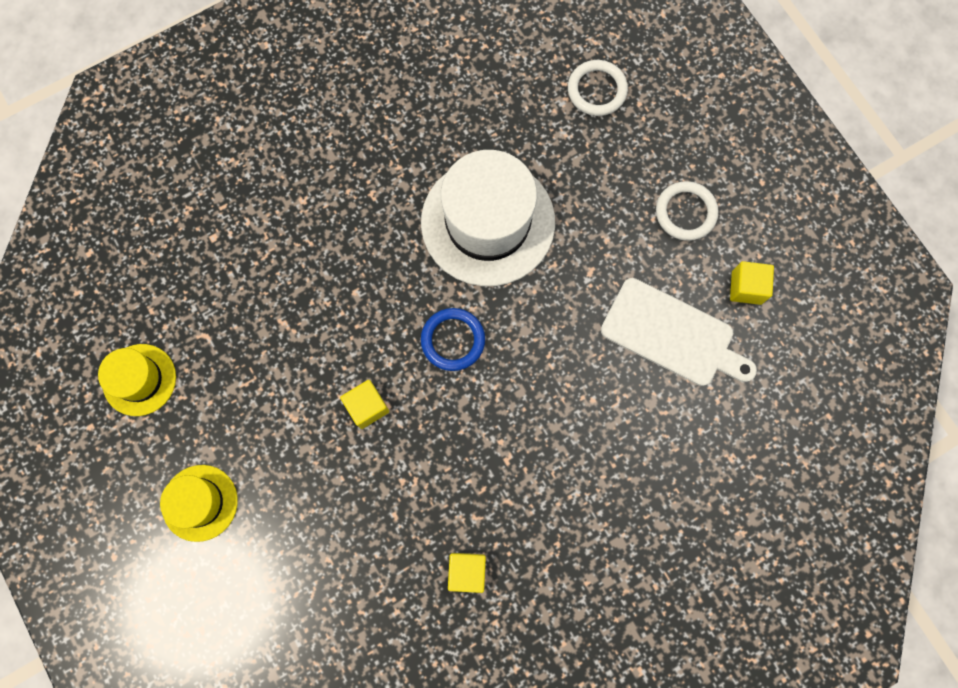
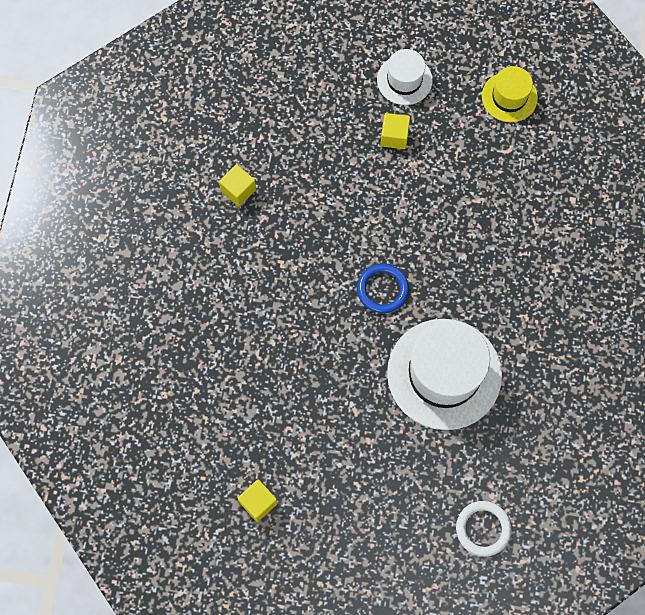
camera: 130 degrees right, 5 degrees down
(200, 503) = (404, 80): yellow hat -> white hat
(367, 407) = (383, 208): yellow cube -> yellow cube (394, 136)
(672, 334) = (269, 426): white cutting board -> none
(685, 212) = (342, 510): white ring -> none

